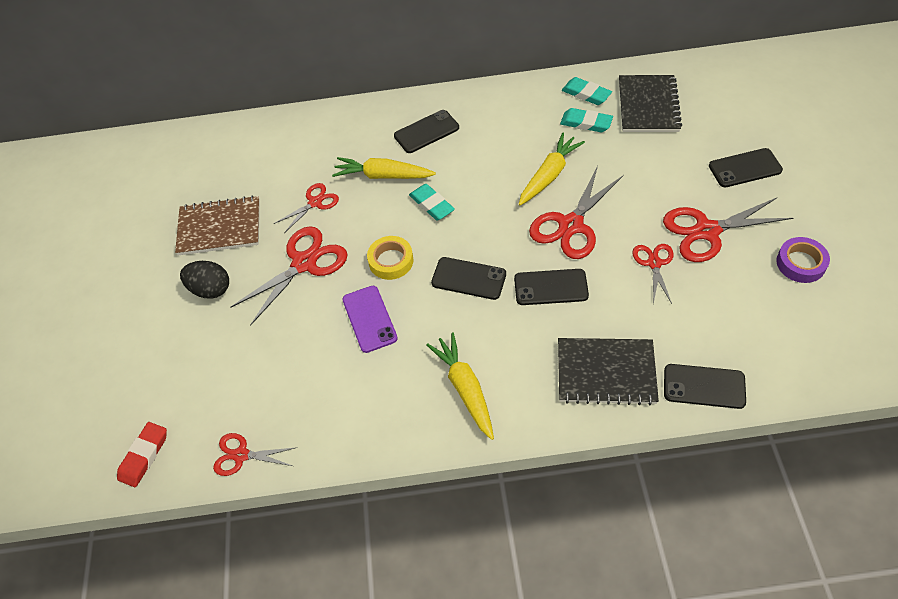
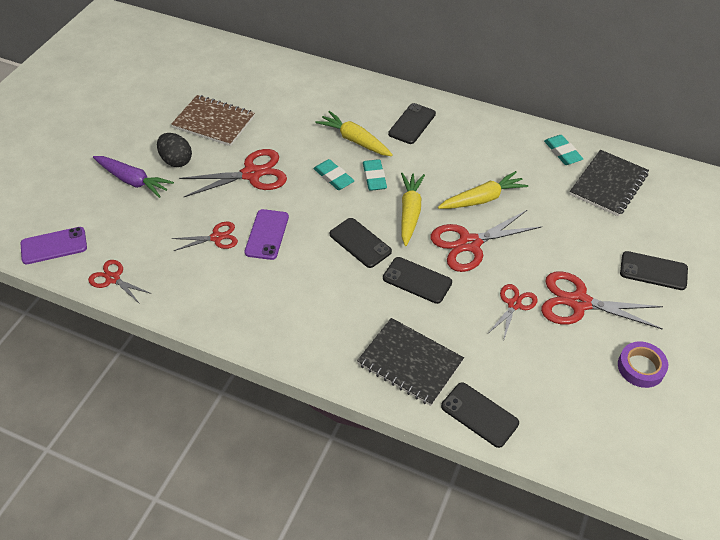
camera: 25 degrees right, 5 degrees down
(144, 456) = (54, 246): red eraser -> purple phone
(178, 336) = (133, 181): none -> purple carrot
(315, 202) = (291, 136): red scissors -> red scissors (216, 237)
(391, 261) = (313, 202): yellow tape -> none
(426, 132) = (412, 124): black phone -> black phone turned 60 degrees counterclockwise
(465, 388) = (296, 317): yellow carrot -> yellow carrot (410, 212)
(586, 123) = (544, 174): turquoise eraser -> turquoise eraser (333, 177)

